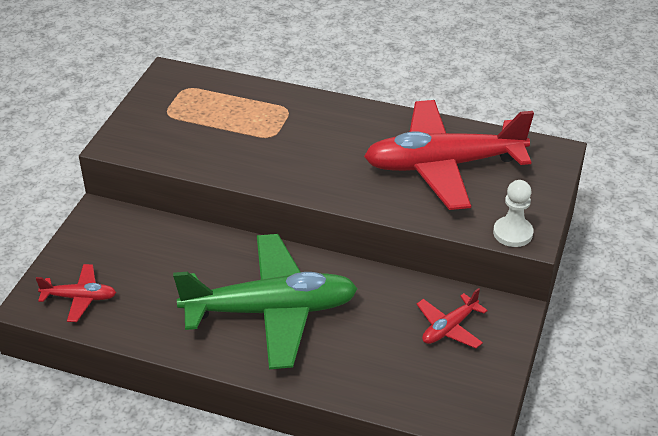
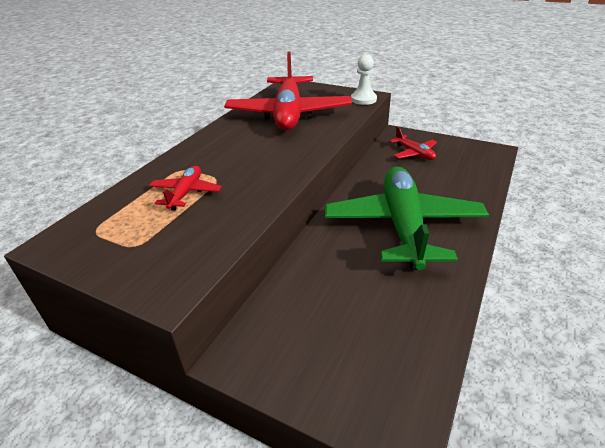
camera: 80 degrees left, 5 degrees down
(79, 298) = (390, 373): red plane -> red plane (186, 193)

